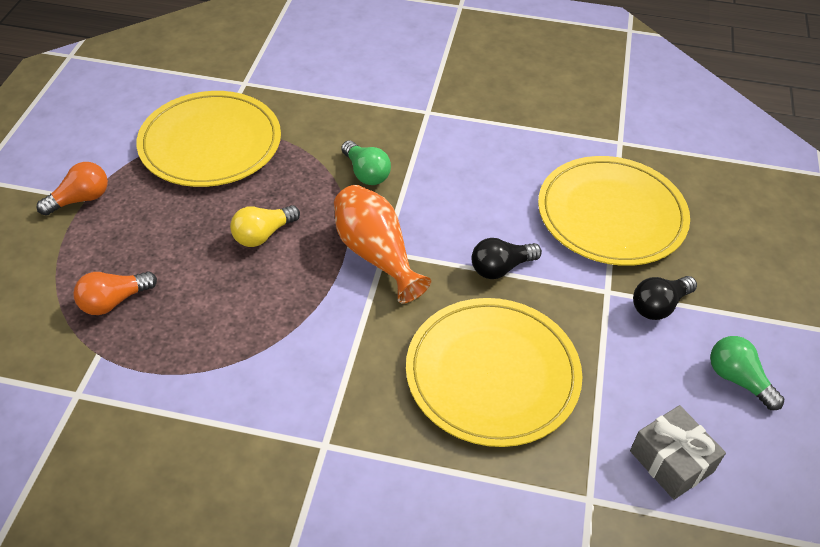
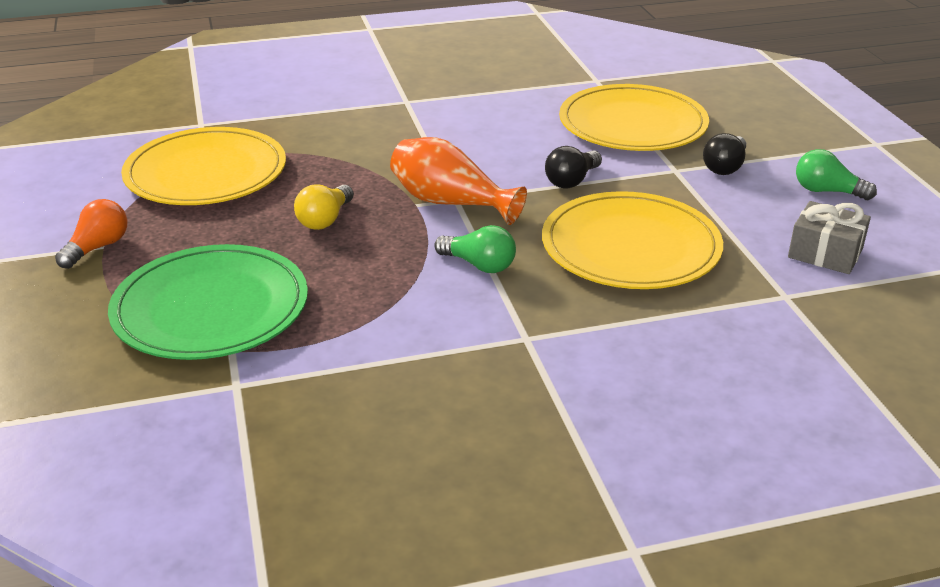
camera: 25 degrees left, 15 degrees down
(114, 301) = (211, 308): orange light bulb -> green plate
(366, 173) = (387, 154): green light bulb -> green light bulb (479, 265)

